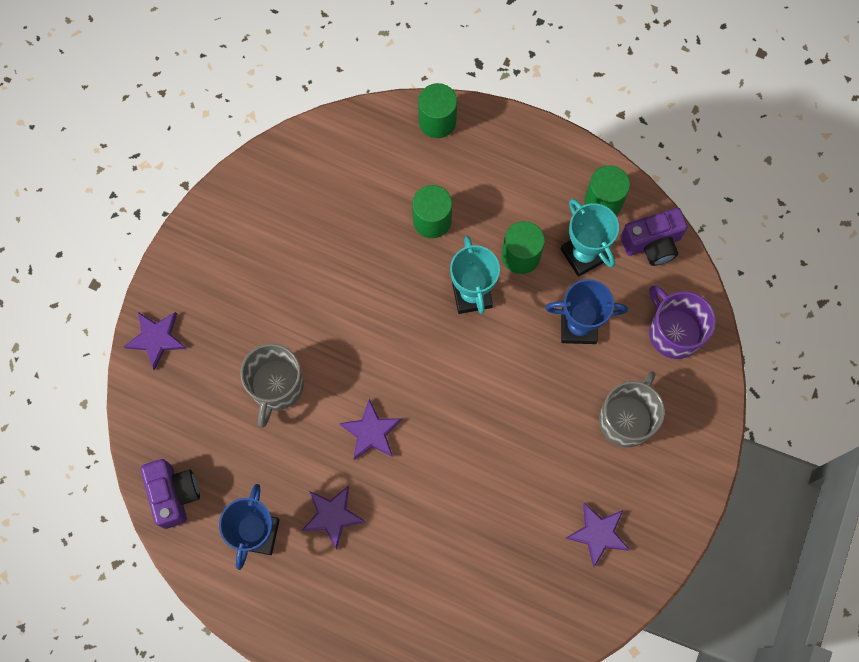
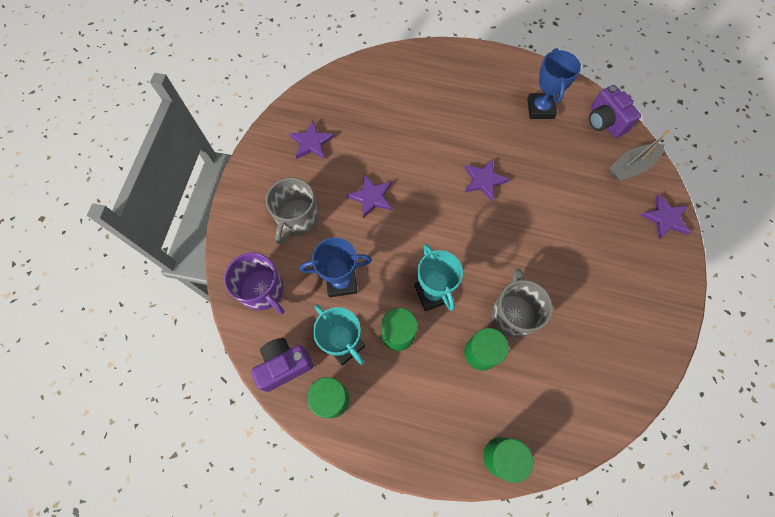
camera: 170 degrees right, 5 degrees down
(167, 418) = (631, 167): none -> grey boat
(276, 386) = (563, 199): grey mug -> grey mug (513, 314)
(332, 516) = (494, 126): purple star -> purple star (371, 197)

